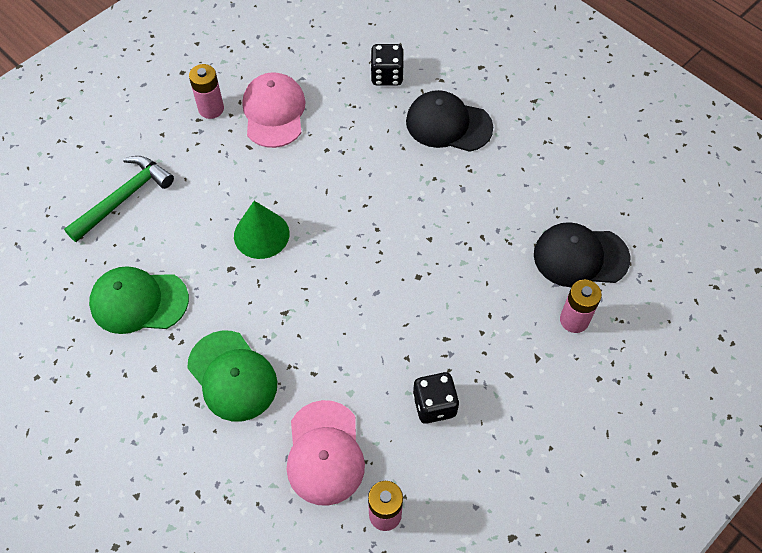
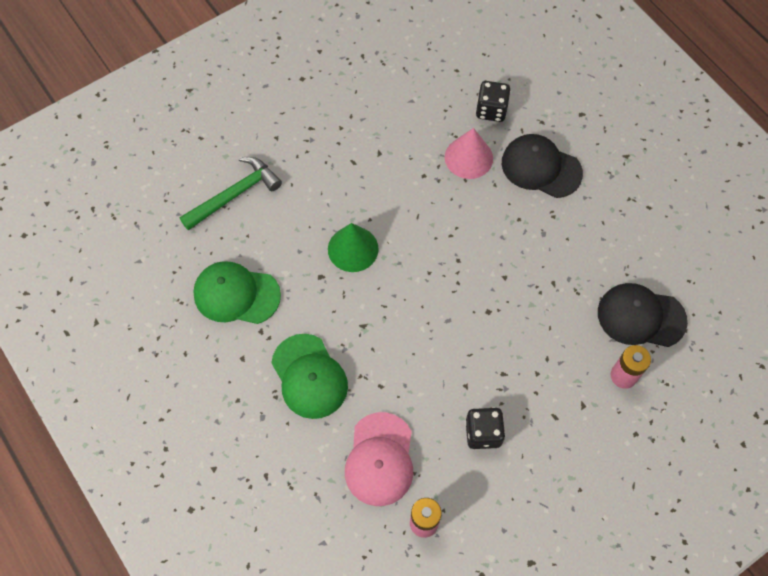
camera: 10 degrees right, 5 degrees up
(211, 109) = (324, 119): pink battery -> none
(274, 112) = (381, 131): pink cap -> none
(371, 125) = (468, 157): none -> pink cone

